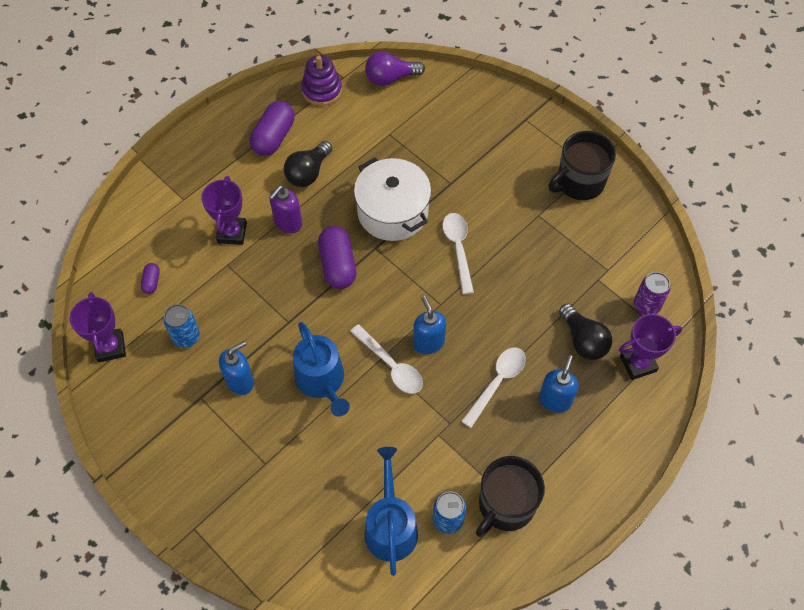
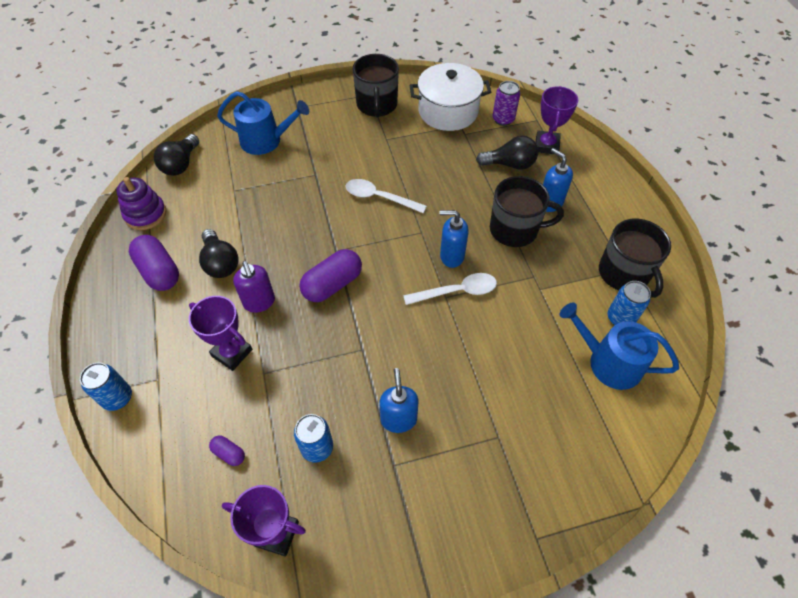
camera: 60 degrees left, 5 degrees down
(155, 185) = (118, 398): none -> blue can
(322, 381) = (440, 350): blue watering can -> blue watering can (266, 141)
(338, 265) = (332, 284): purple capsule -> purple capsule turned 60 degrees counterclockwise
(390, 78) = (181, 164): purple light bulb -> black light bulb
(392, 212) = (311, 222): white pot -> white pot (448, 111)
(497, 382) = (515, 229): white spoon -> black mug

